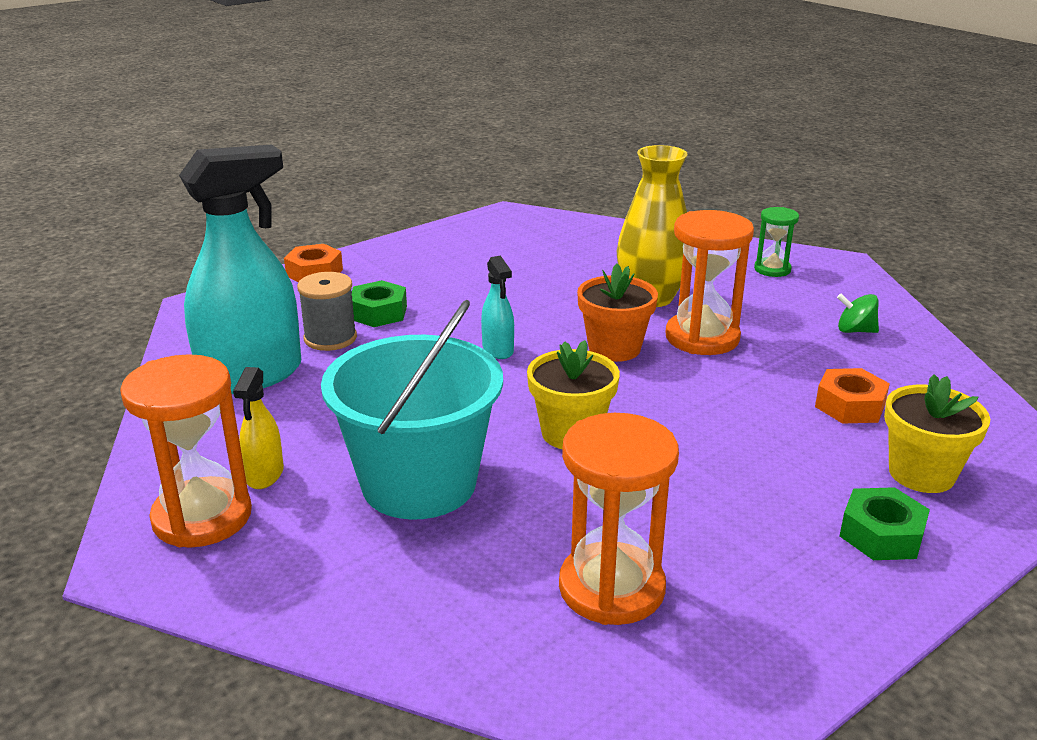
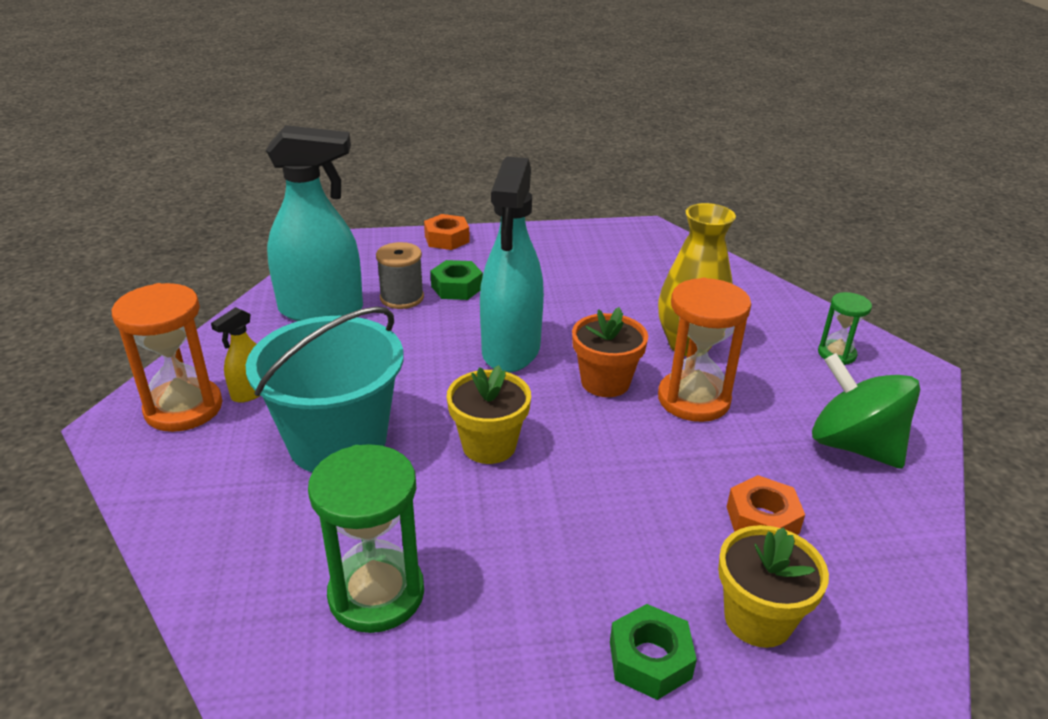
camera: 30 degrees right, 5 degrees up
(498, 350) = (511, 350): turquoise spray bottle -> turquoise spray bottle, size x2.23
(611, 588) = (376, 594): orange hourglass -> green hourglass
(855, 330) = (854, 445): green spinning top -> green spinning top, size x2.18

